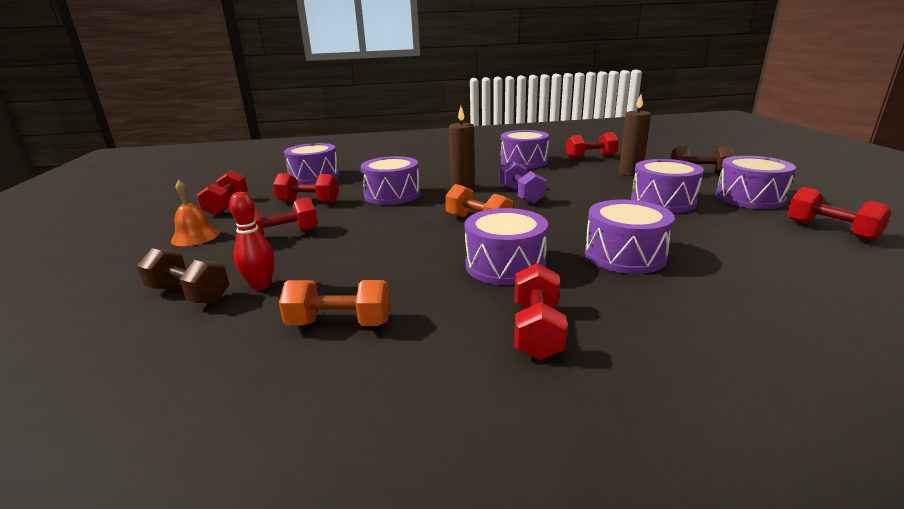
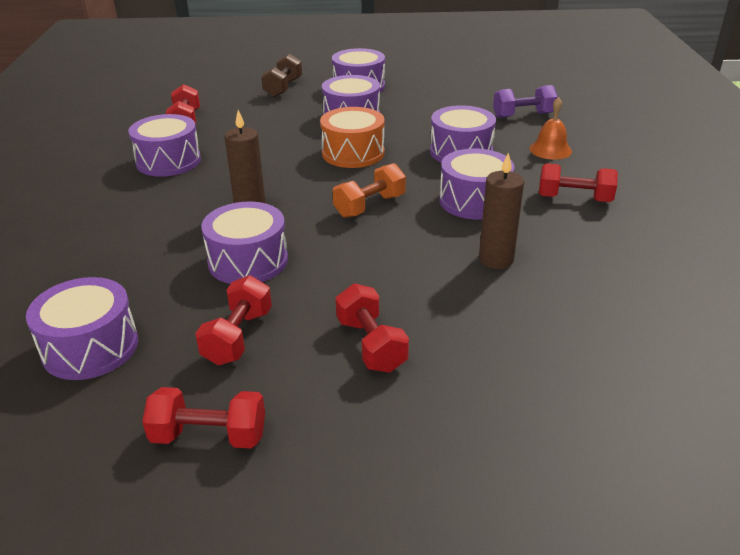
camera: 85 degrees left, 10 degrees up
(189, 294) = (531, 392): brown dumbbell -> none
(195, 236) = (349, 439): orange bell -> orange bell (550, 150)
(261, 286) = (511, 339): red bowling pin -> none
(339, 323) = (577, 281): orange dumbbell -> none
(521, 195) = (299, 176): purple dumbbell -> purple dumbbell (523, 115)
(579, 208) = (353, 153): none -> orange drum
(630, 173) = (261, 114): brown candle -> brown candle (496, 259)
(830, 230) = (431, 82): red dumbbell -> none

